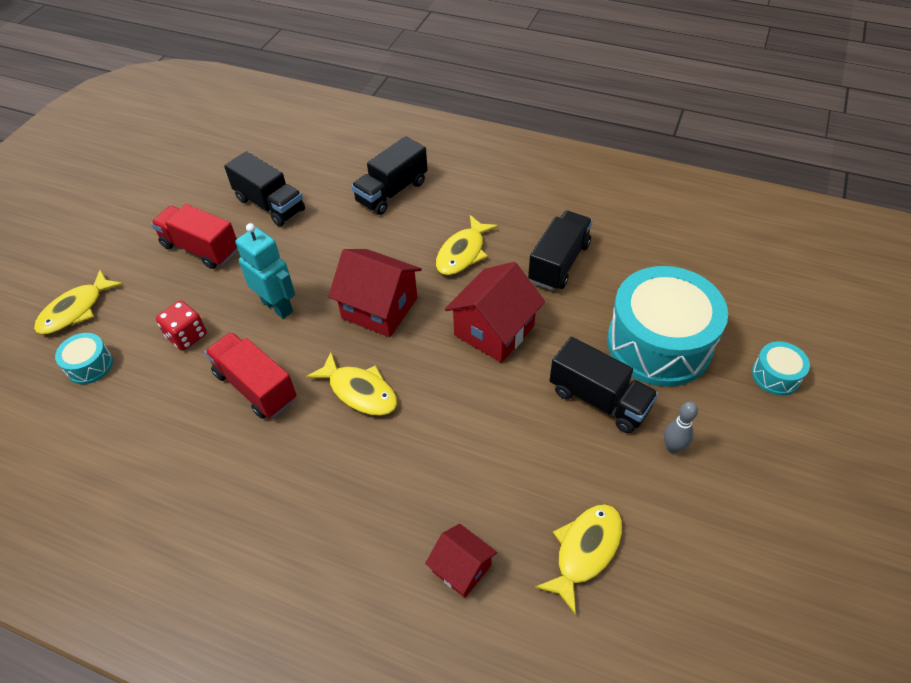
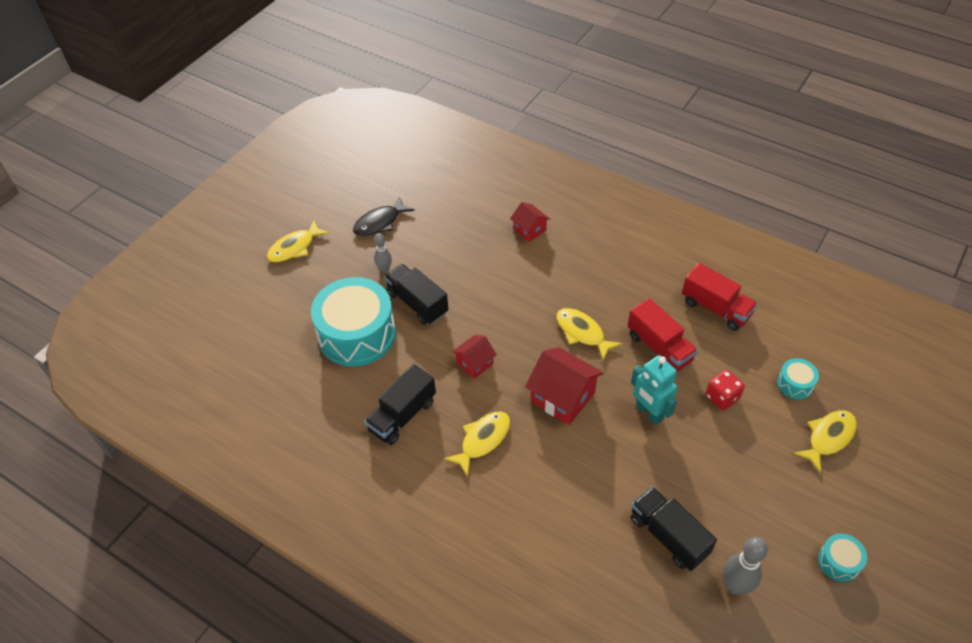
camera: 170 degrees left, 0 degrees up
(201, 248) = (730, 489): red truck -> red truck (715, 308)
(215, 181) = (735, 586): none -> grey bowling pin
(392, 192) = (539, 530): black truck -> none
(494, 330) = (474, 363): red house -> red house, size x0.58
(585, 551) = (459, 228): yellow fish -> yellow fish (295, 248)
(728, 540) = (380, 223): none -> black fish
(776, 375) = (292, 301): turquoise drum -> turquoise drum (838, 562)

